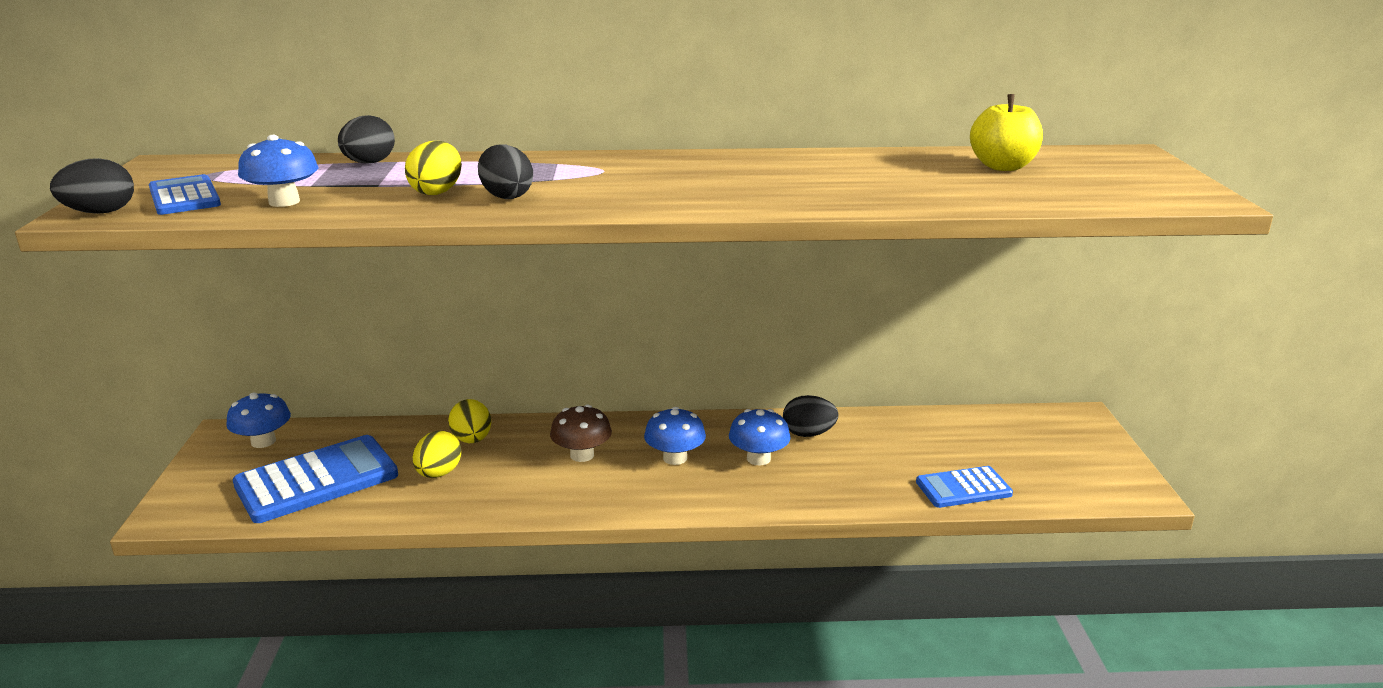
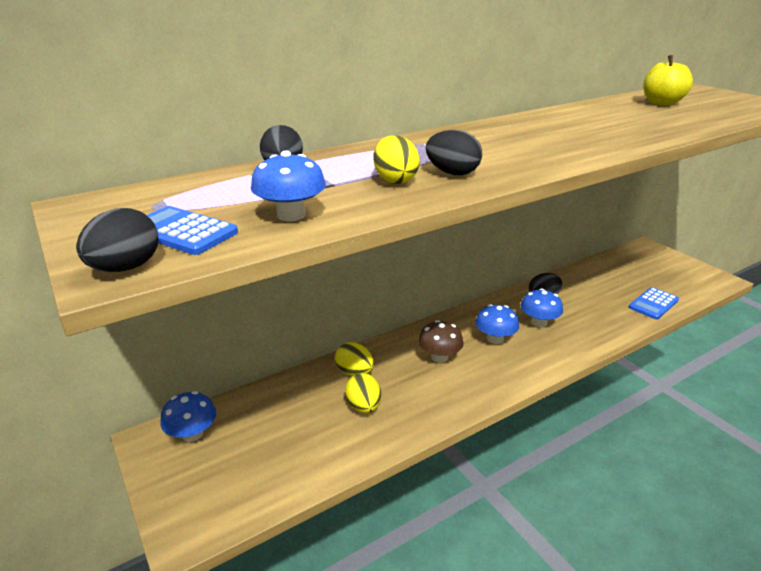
camera: 30 degrees left, 5 degrees up
(317, 480) = (279, 448): blue calculator -> none

